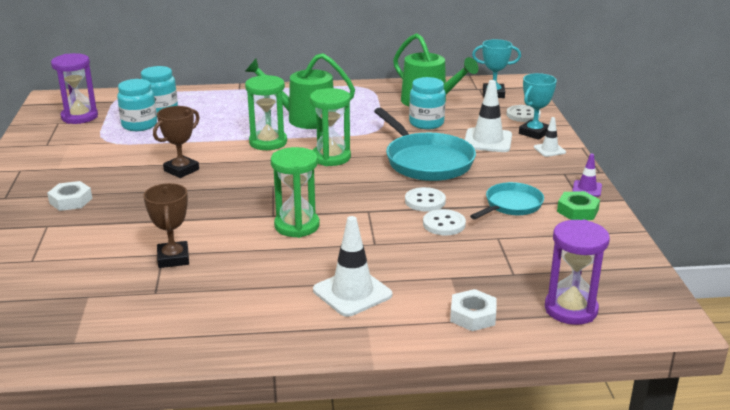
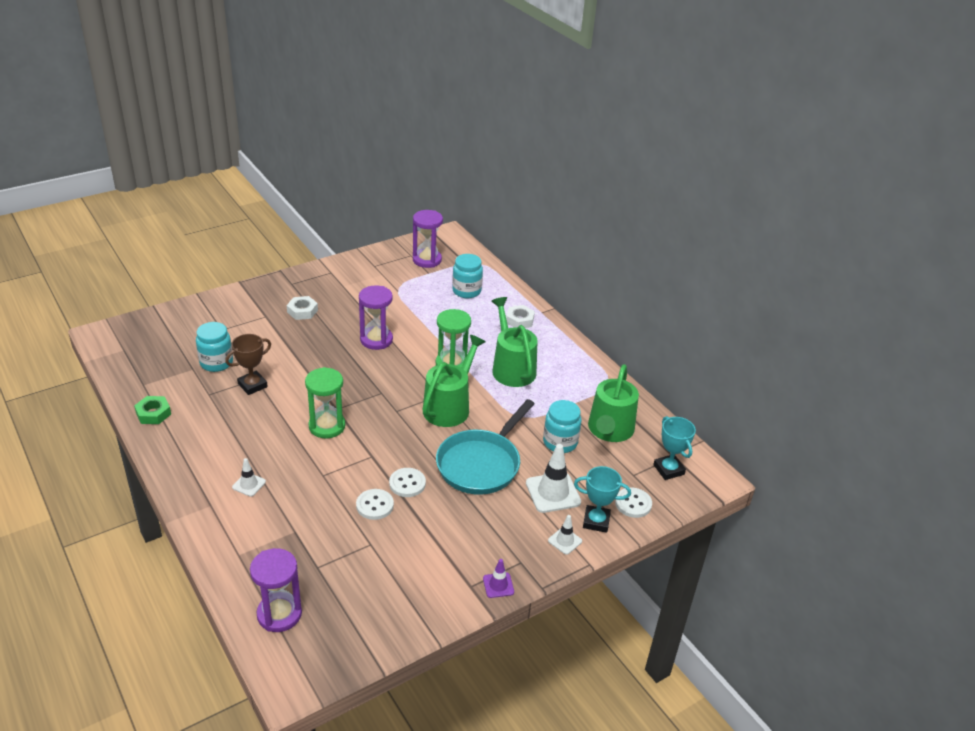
camera: 60 degrees right, 10 degrees up
(139, 125) = (434, 291): turquoise jar -> turquoise jar (216, 362)
(181, 170) = (376, 340): brown trophy -> purple hourglass
(331, 157) = (449, 407): green hourglass -> green watering can
(352, 292) = (249, 484): white traffic cone -> white traffic cone, size x0.54
(473, 315) = (246, 557): white nut -> white nut (520, 320)
(511, 205) = (432, 539): turquoise pan -> none
(577, 211) = (449, 587): green nut -> green nut (153, 413)

